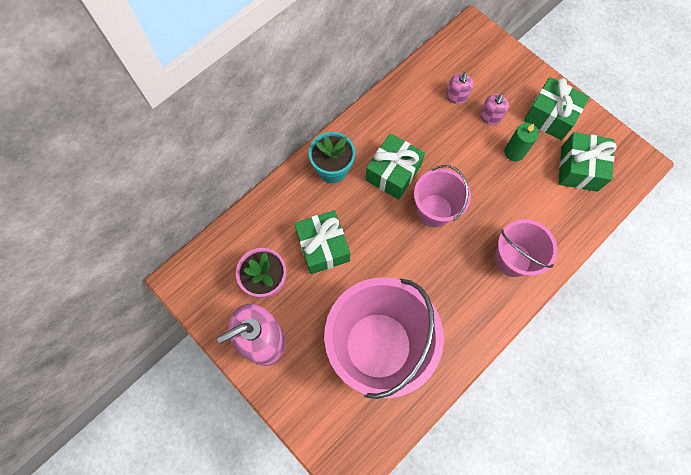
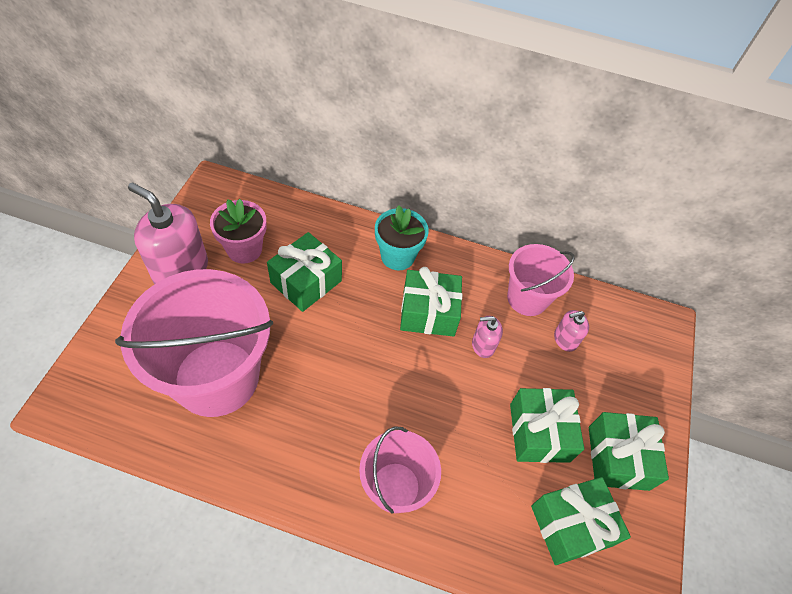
camera: 55 degrees right, 15 degrees down
(434, 210) = (408, 372): pink bucket -> pink bucket (527, 298)
(490, 117) = (566, 386): pink soap dispenser -> pink soap dispenser (483, 345)
(514, 152) = (539, 432): green candle -> green gift

